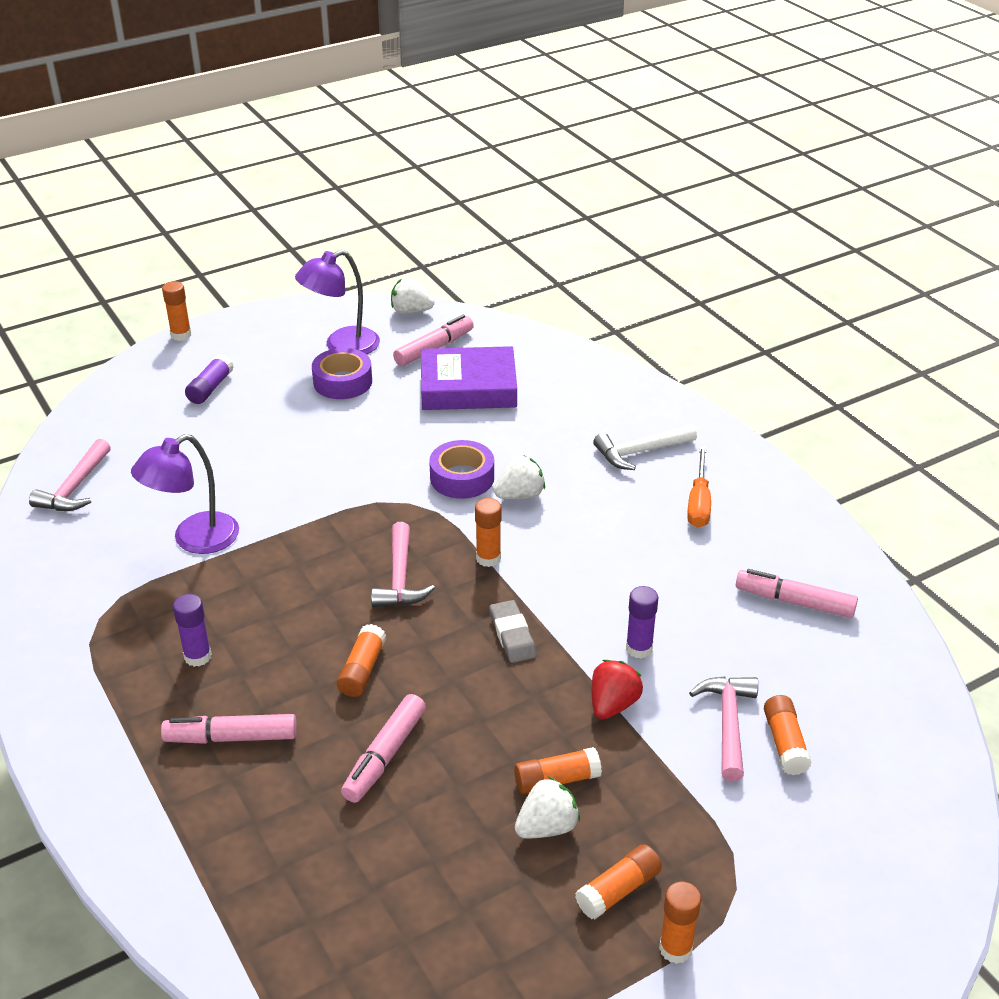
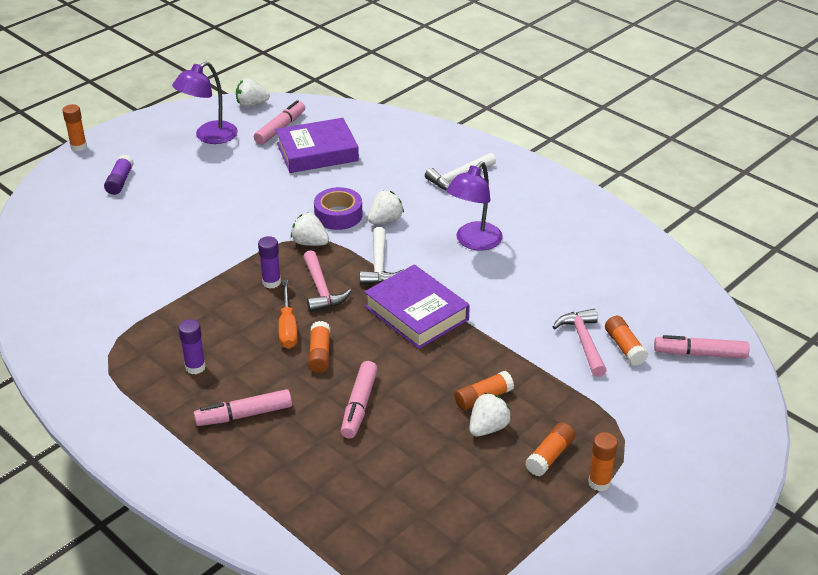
camera: 15 degrees left, 0 degrees up
(75, 488) = (45, 269): pink hammer -> none
(194, 540) = (156, 289): purple lamp -> purple lamp (473, 242)
(342, 382) = (221, 162): purple tape -> none
(411, 510) = (310, 243): none -> white strawberry
(488, 558) = (379, 266): orange glue stick -> white hammer
(512, 635) = (416, 313): grey eraser -> purple book
(613, 705) = (503, 344): red strawberry -> none
(639, 648) = (507, 306): purple glue stick -> purple glue stick (271, 282)
(698, 502) = (512, 205): orange screwdriver -> orange screwdriver (287, 327)
(794, 602) = (599, 258): pink marker -> pink marker (700, 354)

